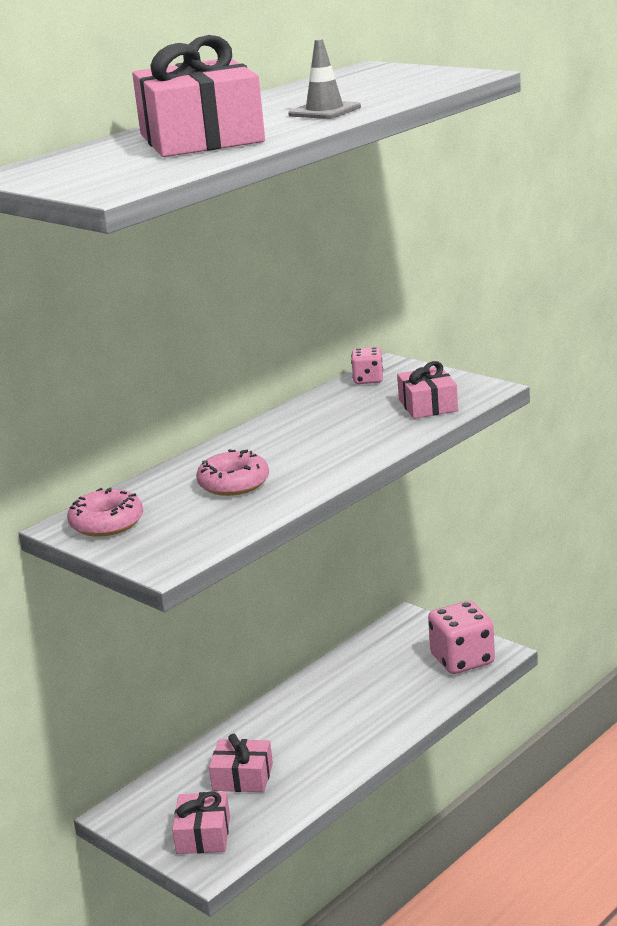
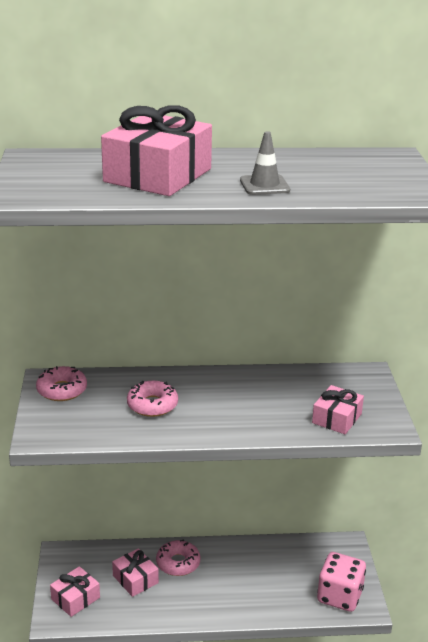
camera: 40 degrees right, 5 degrees up
(266, 736) = (178, 563): none -> pink donut
(368, 380) = (339, 376): pink dice -> none

